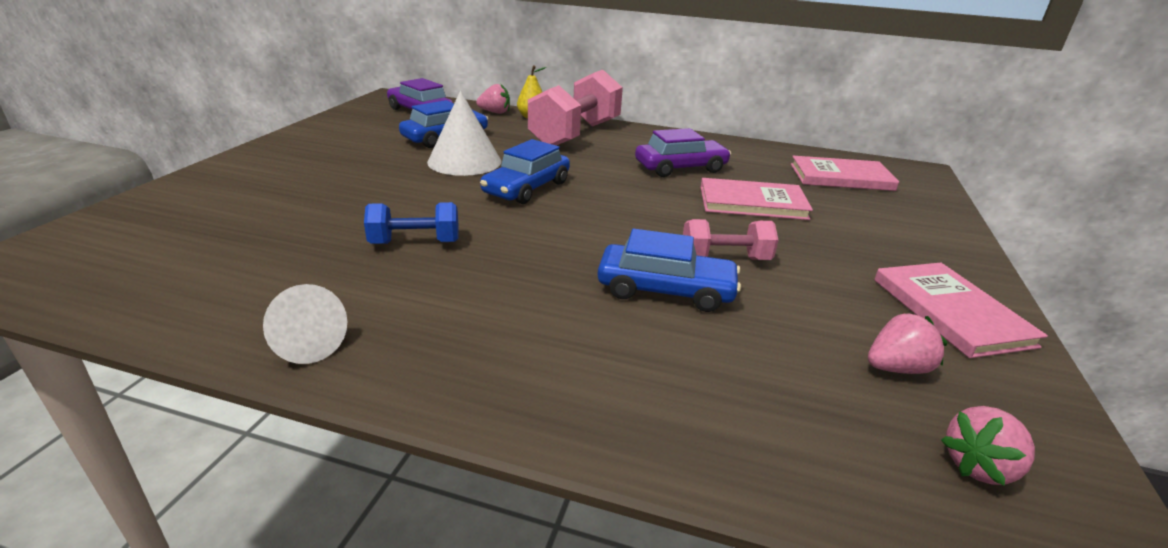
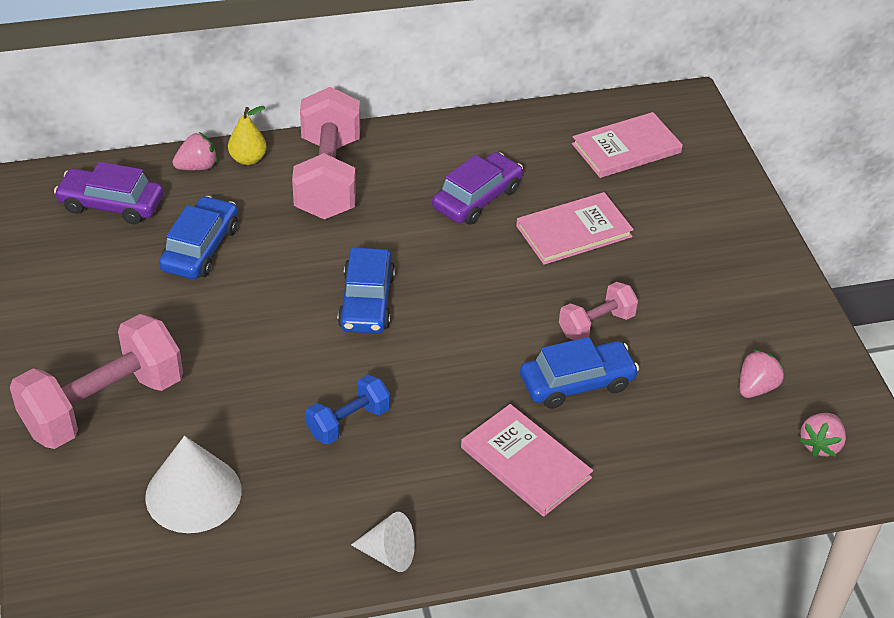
camera: 30 degrees left, 15 degrees up
(261, 178) = (104, 405): none -> pink dumbbell
(464, 161) = (266, 284): white cone -> white cone (193, 493)
(950, 312) = (771, 312): pink book -> pink book (525, 463)

